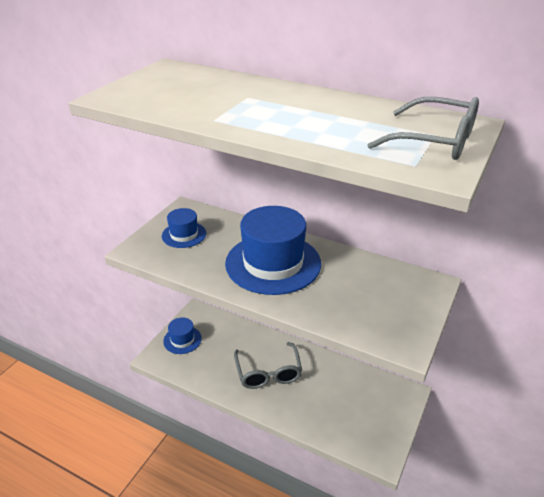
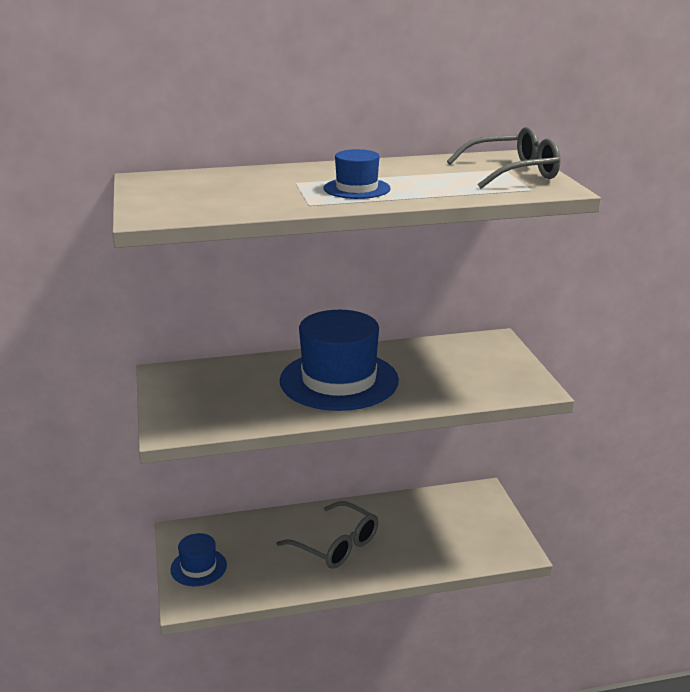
camera: 40 degrees left, 10 degrees down
(184, 235) = (204, 395): blue hat -> blue hat (356, 188)

